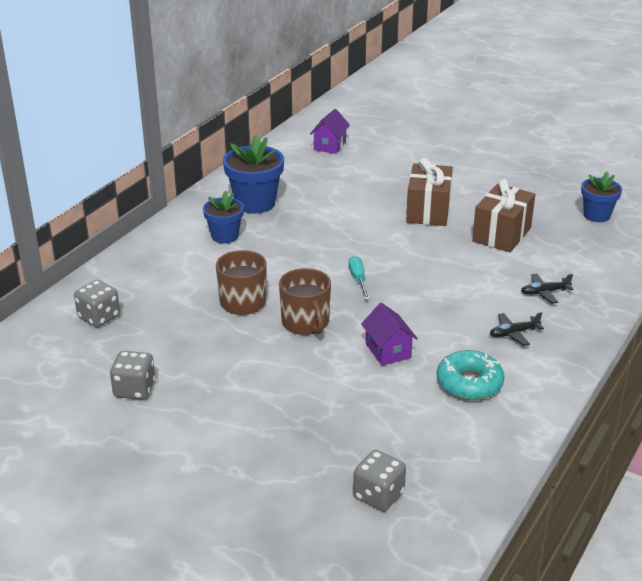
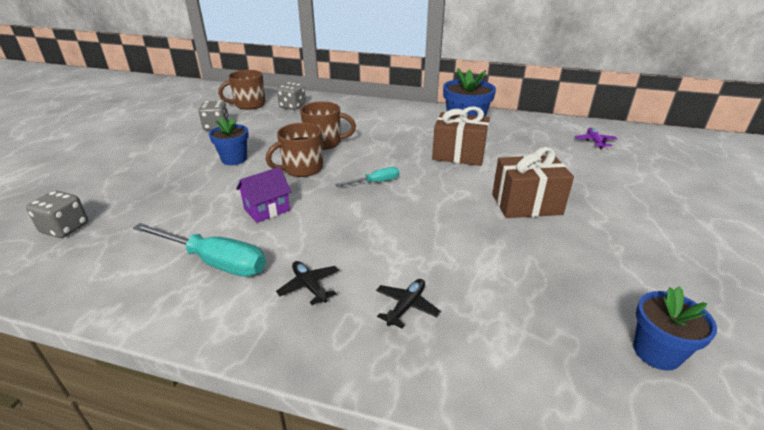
camera: 75 degrees right, 0 degrees up
(60, 358) = (249, 105): none -> brown mug
(225, 236) = (408, 124): blue flower pot -> blue flower pot (234, 159)
(330, 146) = (594, 142): purple house -> purple plane
(469, 383) = (214, 262): turquoise donut -> turquoise screwdriver
(501, 234) = (519, 259): brown gift -> brown gift (459, 155)
(544, 292) = (406, 306): black plane -> black plane turned 60 degrees clockwise

